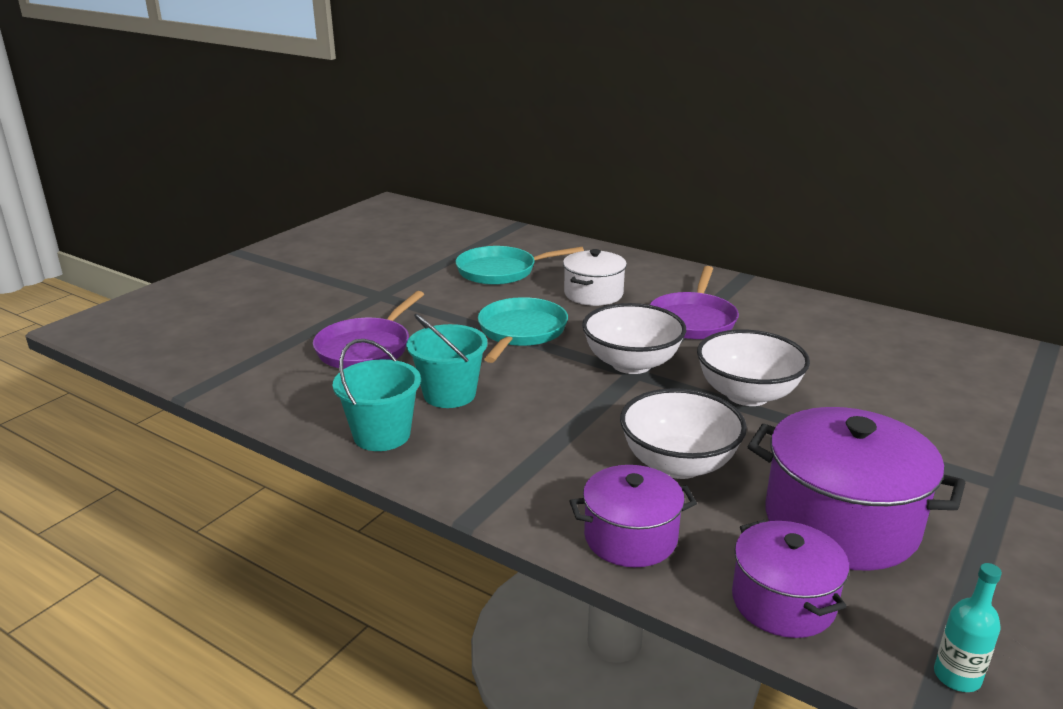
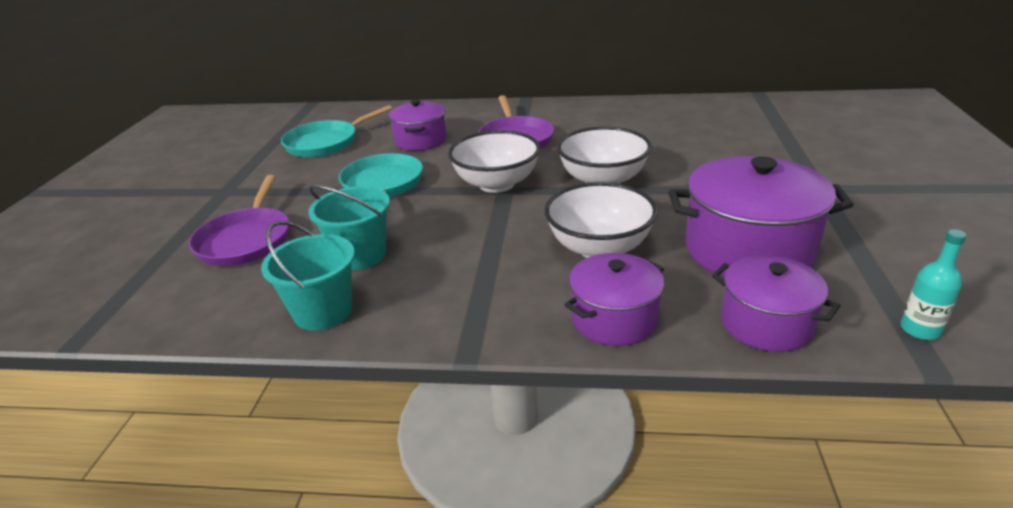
camera: 25 degrees left, 5 degrees up
(593, 294) = (420, 140): white pot -> purple pot

